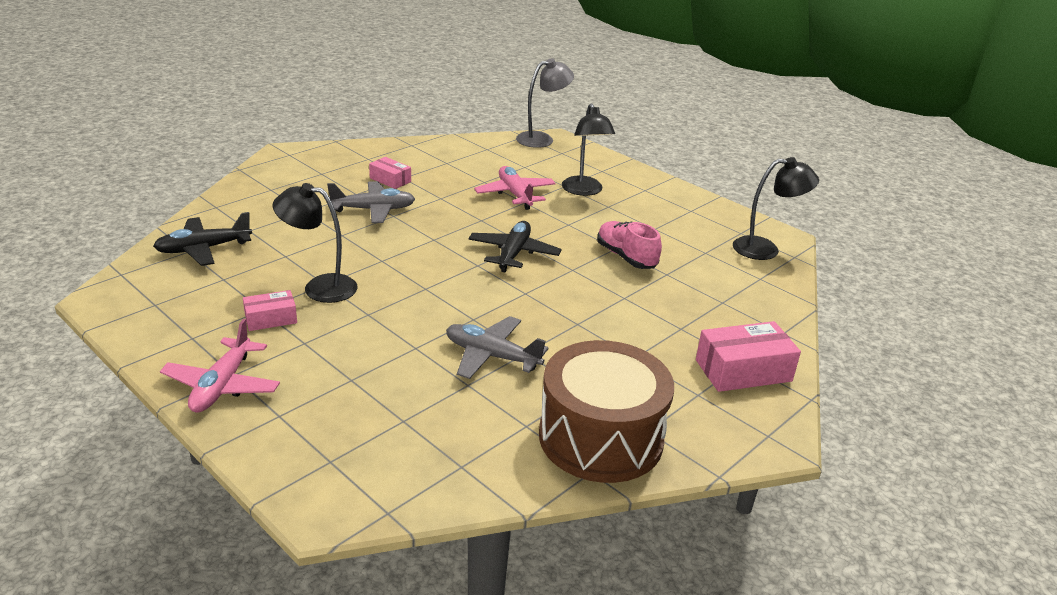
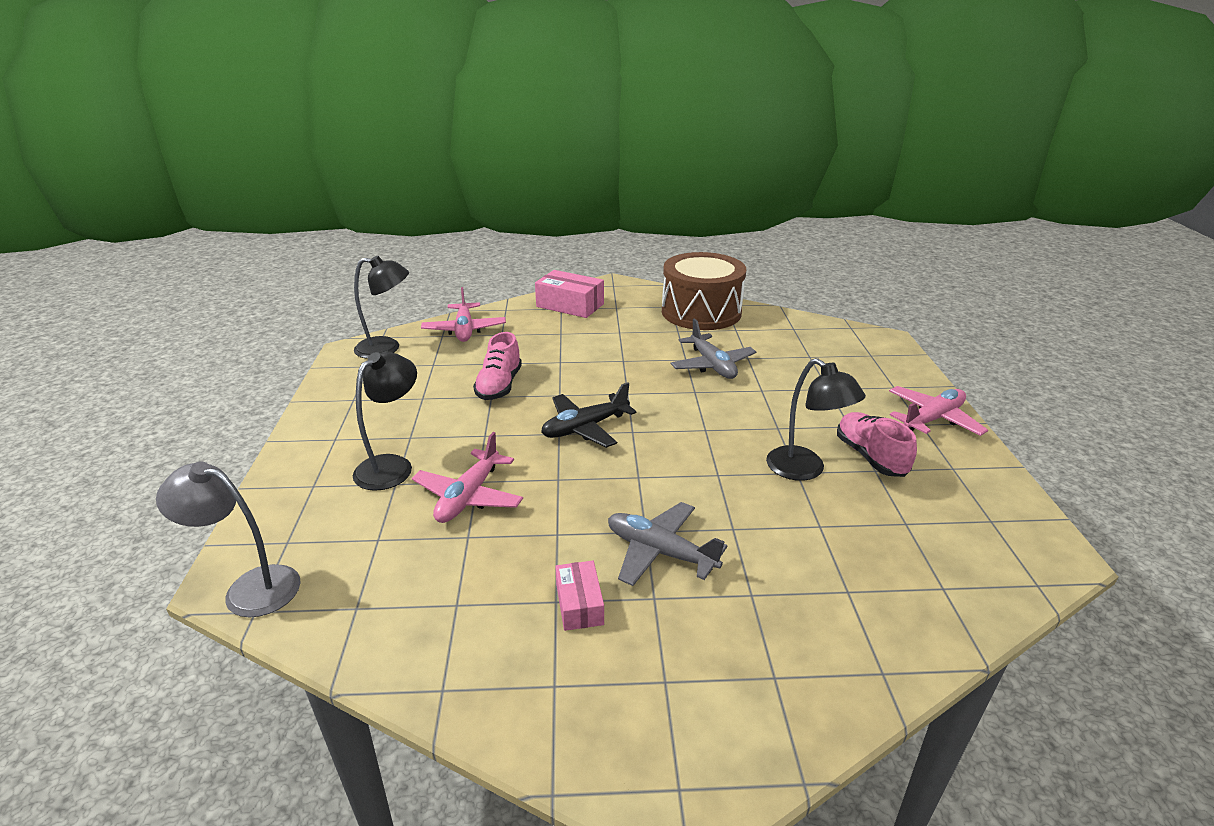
camera: 135 degrees left, 0 degrees up
(204, 249) = (921, 582): black plane -> none
(271, 319) = (870, 457): pink box -> pink shoe
(758, 291) = (464, 330): none -> pink plane
(765, 249) = (387, 348): black lamp -> black lamp turned 135 degrees clockwise

